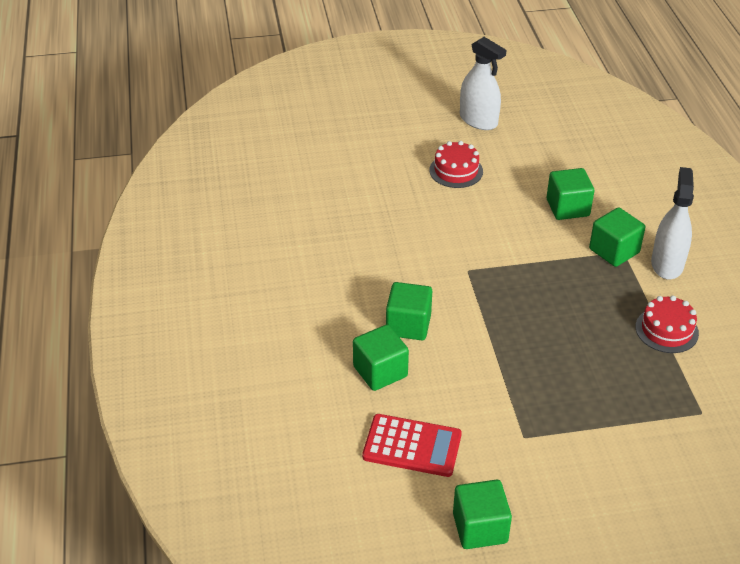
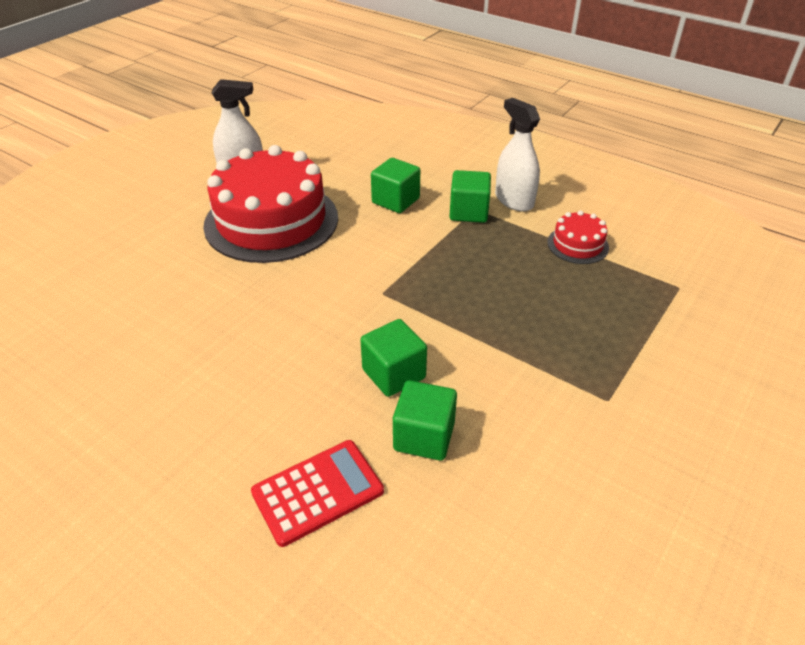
camera: 45 degrees left, 0 degrees up
(412, 446) = (542, 486): red calculator -> red calculator (317, 492)
(456, 171) = (271, 221): red cake -> red cake, size x2.29
(480, 528) = (693, 514): green cube -> none

